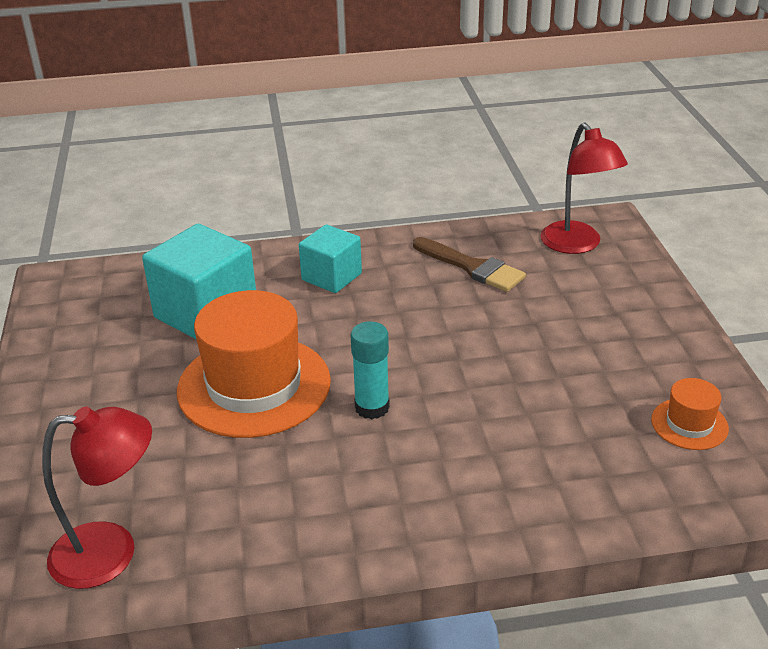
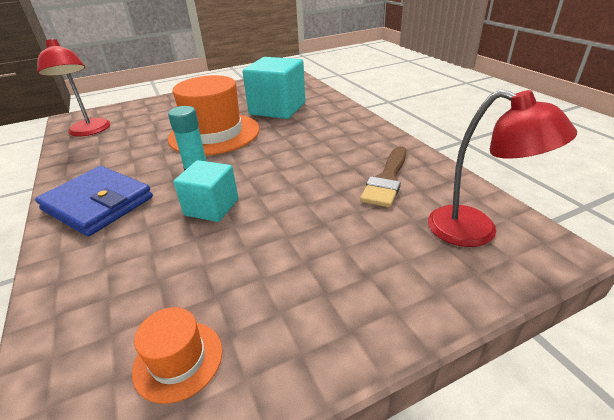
camera: 75 degrees right, 0 degrees up
(331, 277) = (335, 132): turquoise cube -> turquoise cube (211, 207)
(412, 504) = (98, 204): none -> blue wallet
(577, 245) = (476, 231): red lamp -> red lamp turned 105 degrees counterclockwise

